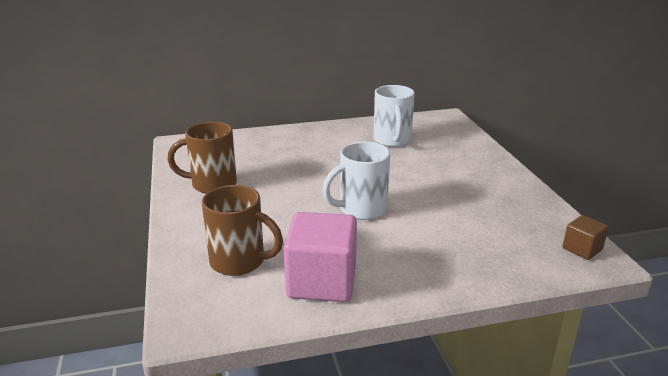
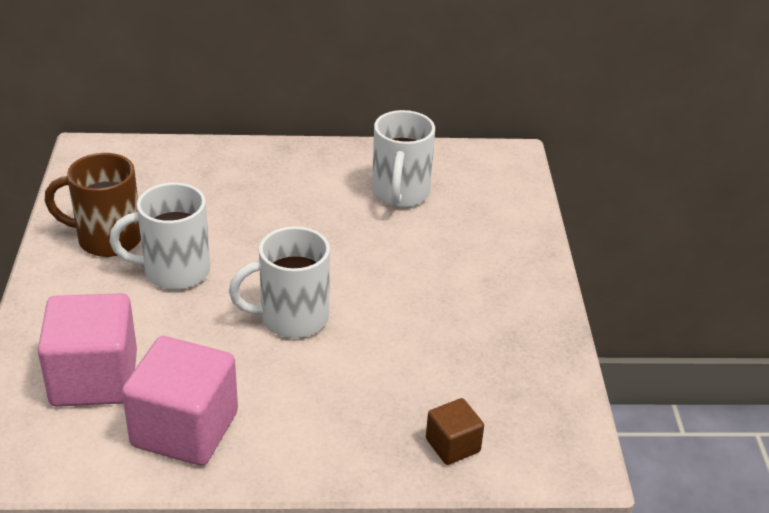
camera: 10 degrees right, 10 degrees up
(239, 262) = (94, 378): brown mug -> pink cube
(267, 195) = (174, 271): none -> white mug
(582, 249) = (561, 441): brown cube -> brown cube (452, 445)

